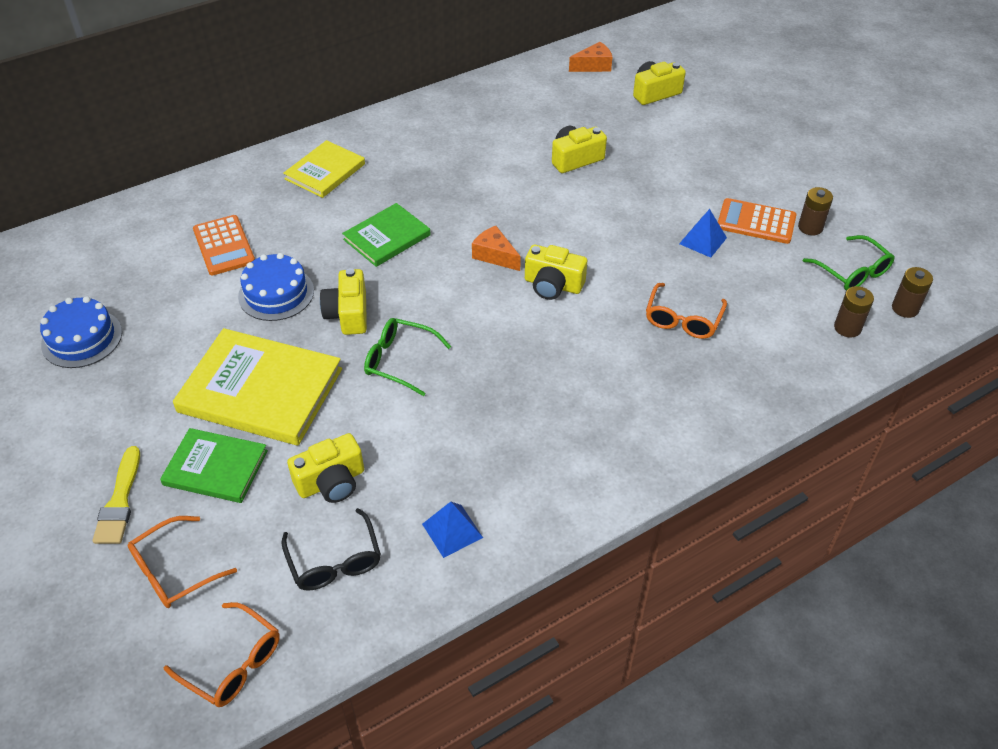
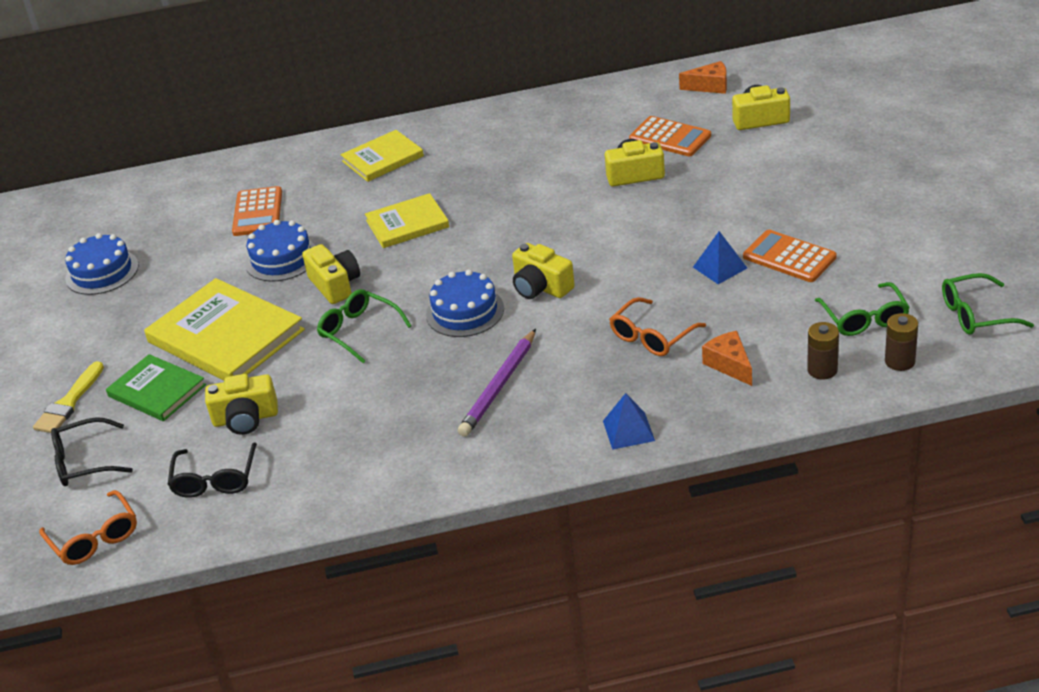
camera: 25 degrees right, 10 degrees down
(174, 571) = (84, 462): orange glasses -> black glasses
(348, 314) = (335, 285): yellow camera -> yellow camera turned 135 degrees clockwise
(387, 237) = (407, 224): green book -> yellow book
(452, 530) = (327, 476): blue pyramid -> blue pyramid (628, 430)
(494, 322) = (465, 312): none -> blue cake
(495, 255) = (500, 253): orange cheese -> orange cheese (729, 365)
(571, 397) = (499, 386): none -> purple pencil
(586, 119) = (670, 137): none -> orange calculator
(810, 227) = (846, 270): brown battery -> none
(938, 253) = (976, 314): none -> green glasses

